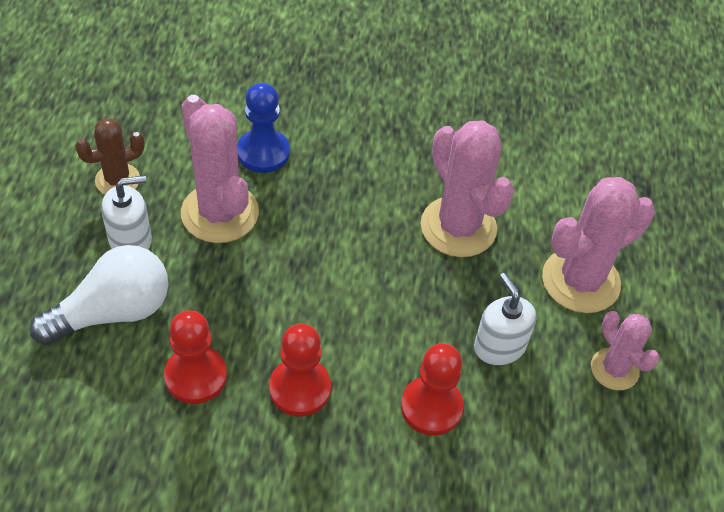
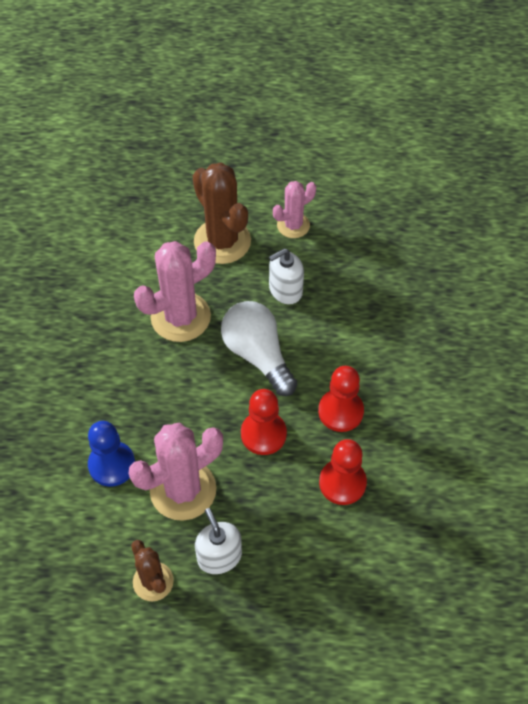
camera: 90 degrees left, 5 degrees up
(113, 312) = (294, 555): white light bulb -> white light bulb (258, 355)
(431, 407) = (341, 329): red pawn -> red pawn (263, 434)
(580, 281) = (222, 241): pink cactus -> brown cactus

